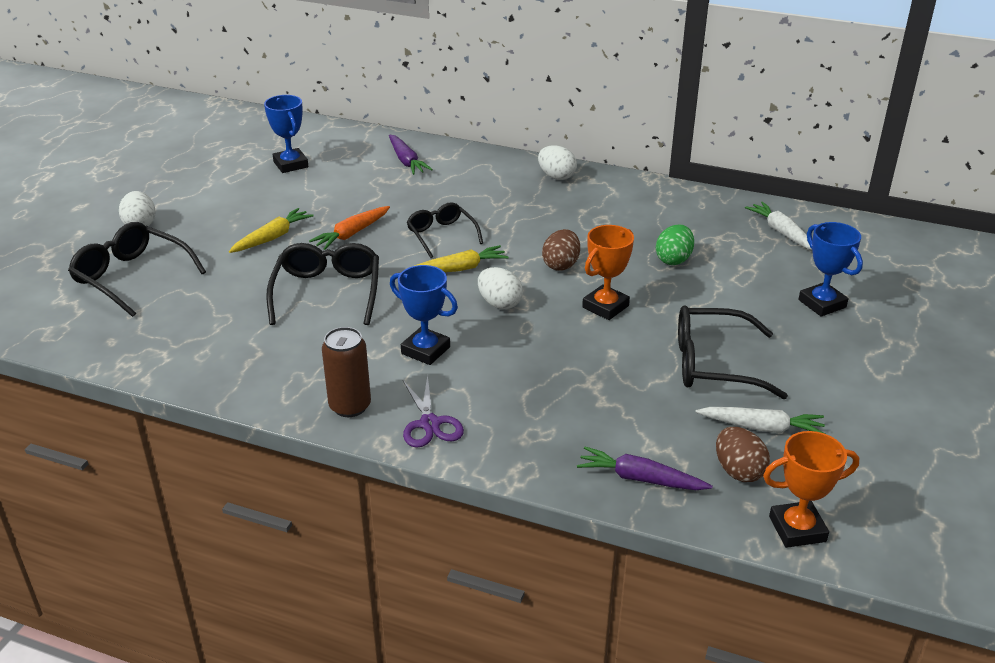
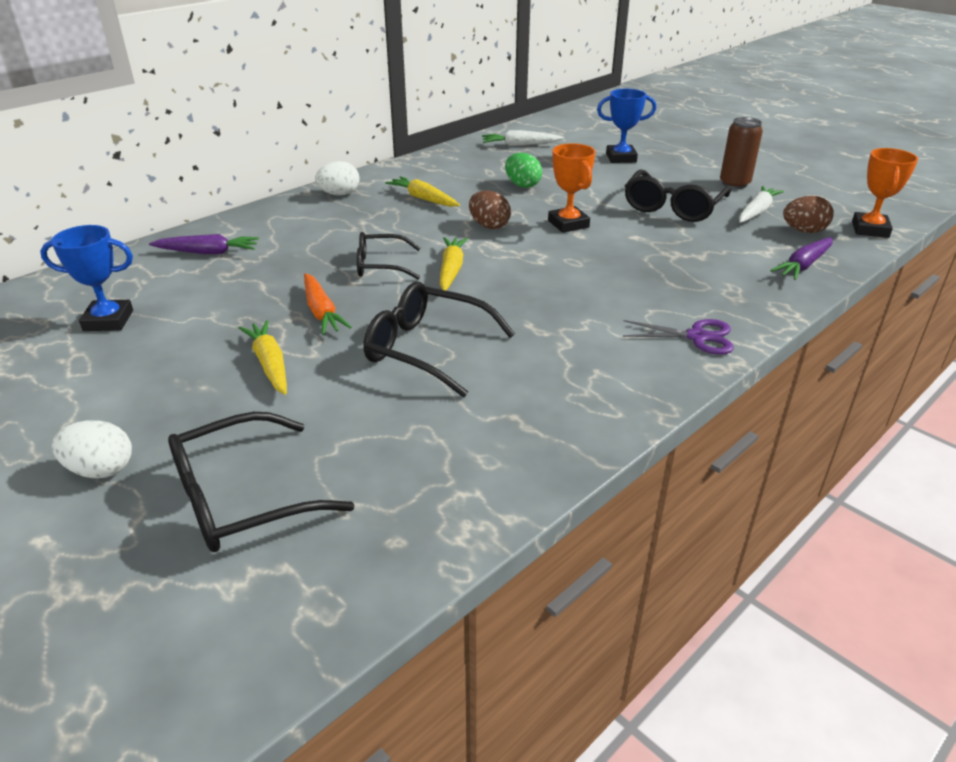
camera: 65 degrees left, 0 degrees up
(350, 406) = (648, 375): brown can -> brown can (734, 184)
(425, 350) = (578, 315): blue trophy -> none
(499, 303) = (527, 264): white egg -> none
(587, 217) = (423, 199): none -> yellow carrot

